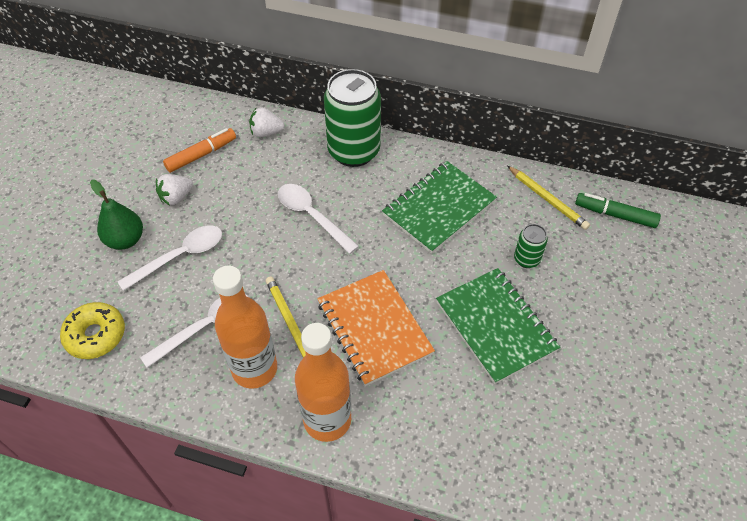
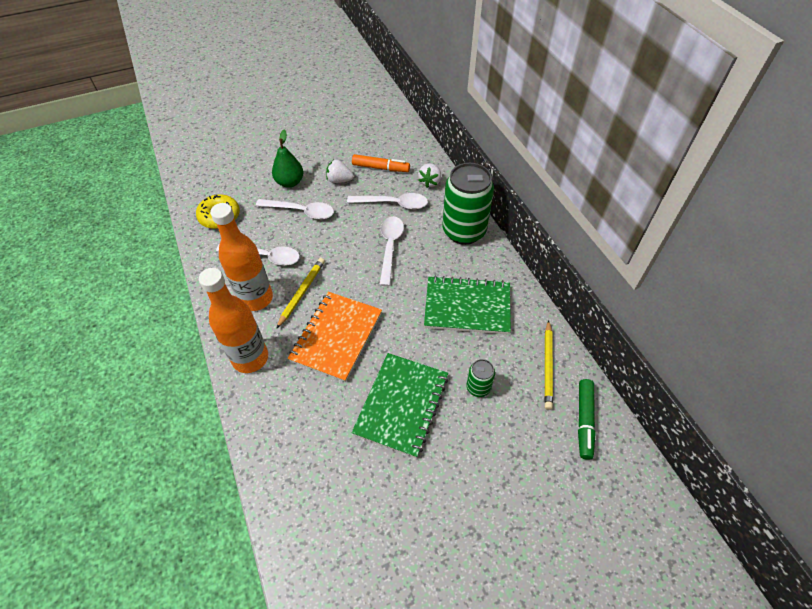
camera: 50 degrees right, 0 degrees up
(261, 177) = (393, 204): none -> white spoon
(266, 132) = (430, 182): white strawberry -> white strawberry turned 120 degrees counterclockwise
(615, 215) = (584, 421): green marker -> green marker turned 150 degrees counterclockwise

